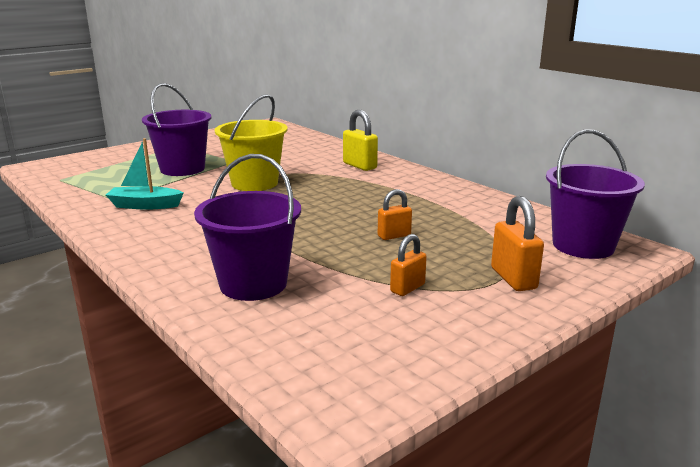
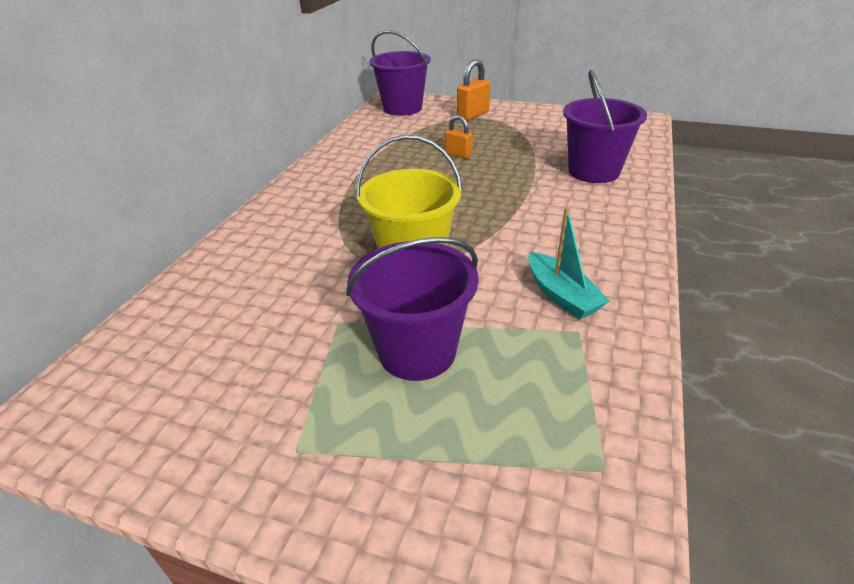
camera: 120 degrees left, 15 degrees up
(359, 166) = (290, 220): yellow padlock -> none
(407, 288) = (524, 133): orange padlock -> none

